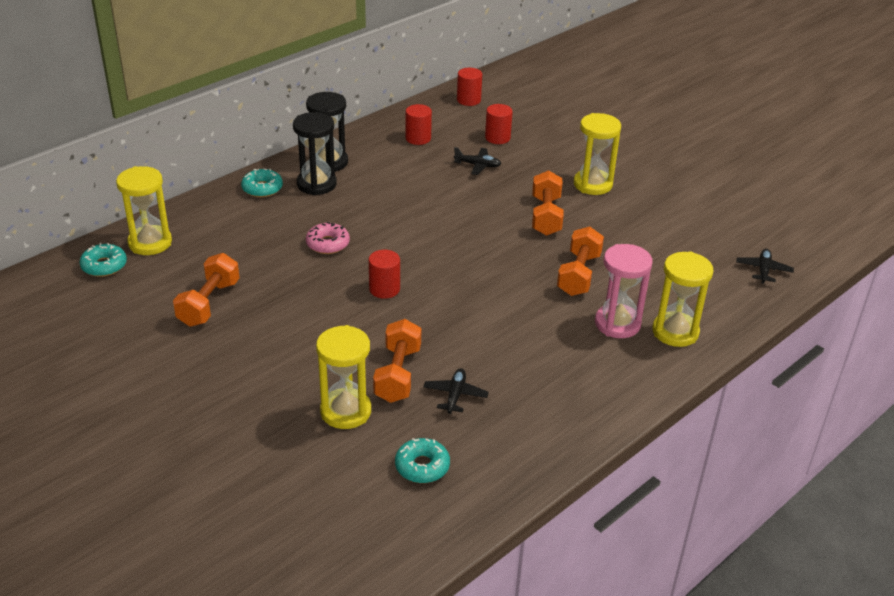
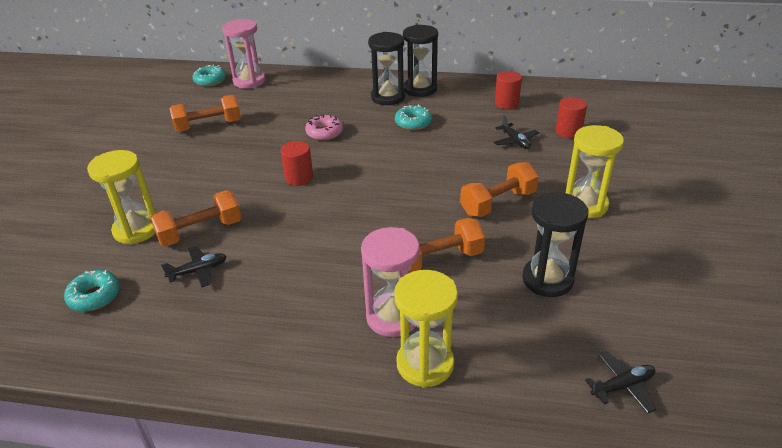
camera: 55 degrees right, 0 degrees up
(150, 243) = (249, 81): yellow hourglass -> pink hourglass
(262, 188) = (355, 84): turquoise donut -> turquoise donut (413, 123)
(468, 100) = (595, 98): red cylinder -> none
(650, 243) = (547, 279): none -> black hourglass

